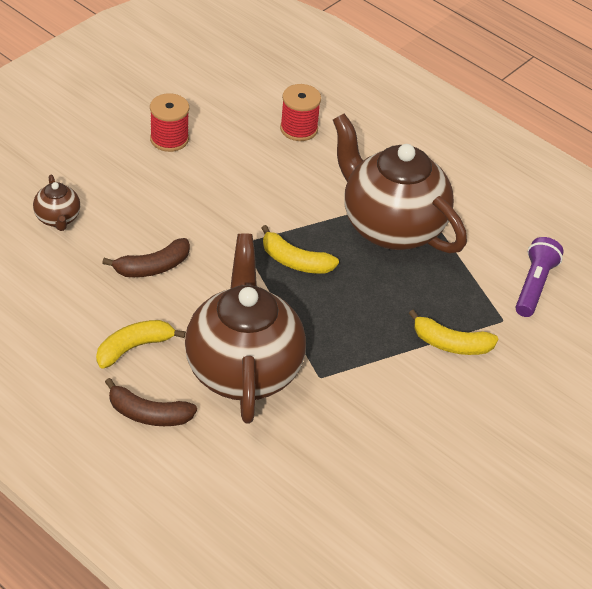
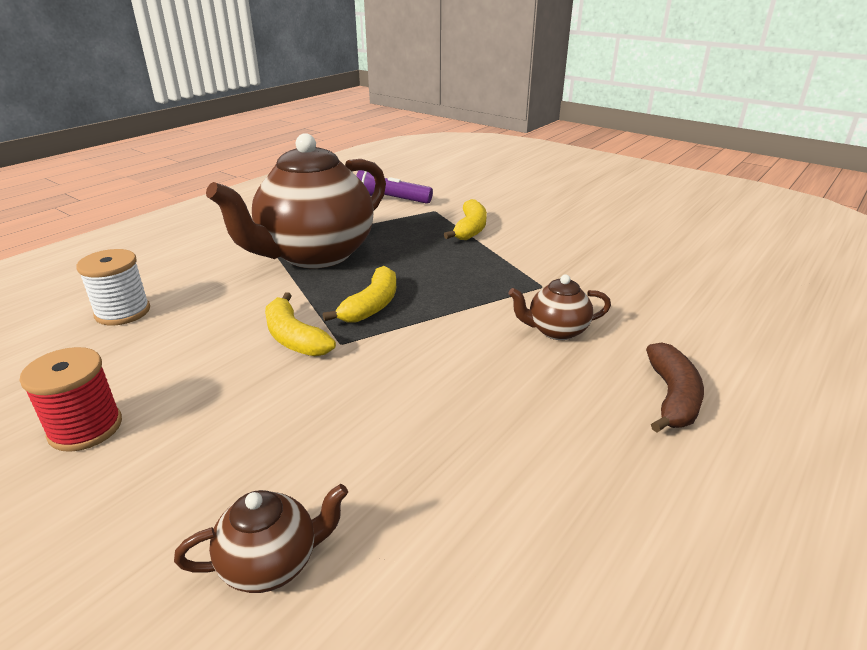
camera: 90 degrees left, 15 degrees down
(134, 347) = (563, 422): yellow banana -> yellow banana (294, 338)
(153, 267) = (395, 419): brown banana -> none
(243, 369) = (556, 331): brown teapot -> brown teapot, size x0.43
(299, 129) = (123, 312): red spool -> white spool

